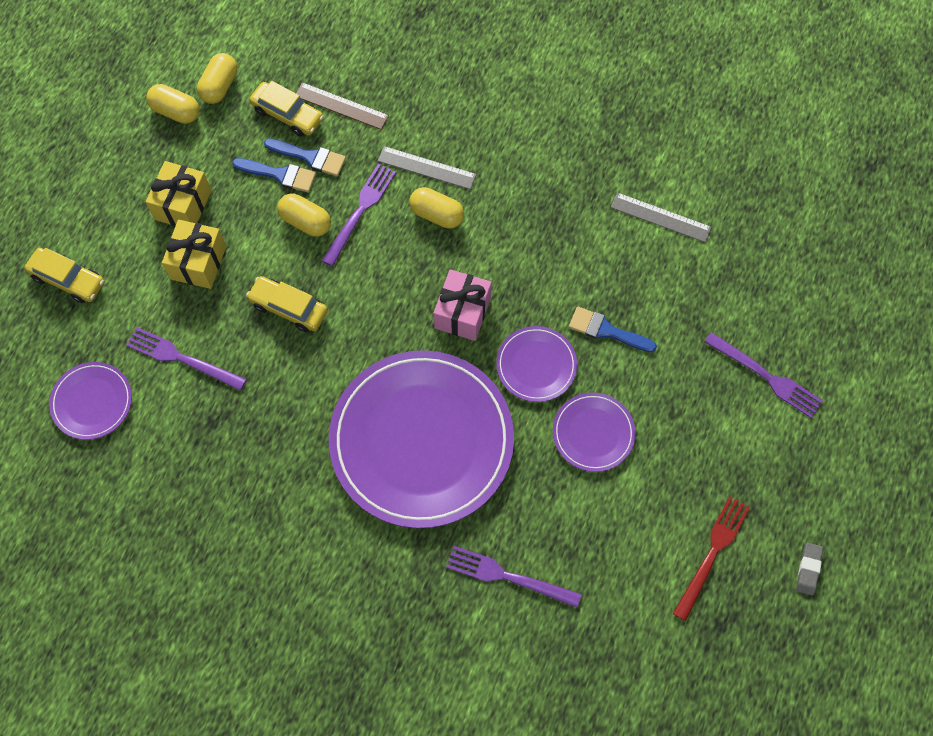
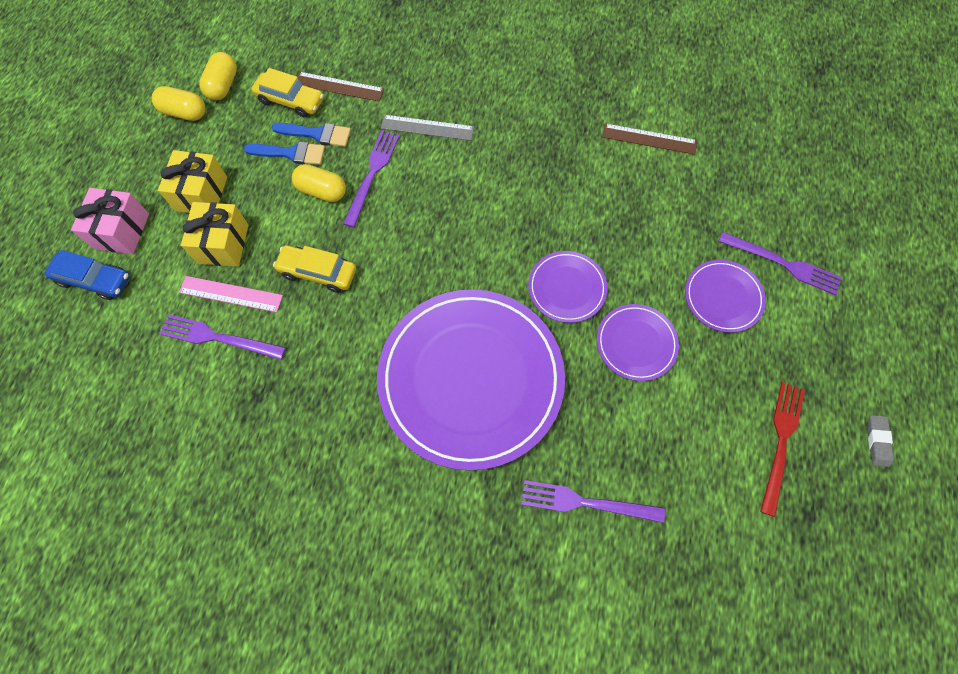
camera: 10 degrees left, 0 degrees up
(68, 279) = (94, 280): yellow car -> blue car
(92, 402) = (130, 396): purple plate -> purple plate (723, 297)
(200, 316) = (231, 294): none -> pink ruler
(437, 214) = (444, 167): yellow capsule -> none
(462, 313) = (486, 251): pink gift -> pink gift (122, 231)
(606, 330) = (625, 245): blue brush -> none
(660, 217) = (649, 139): grey ruler -> brown ruler

